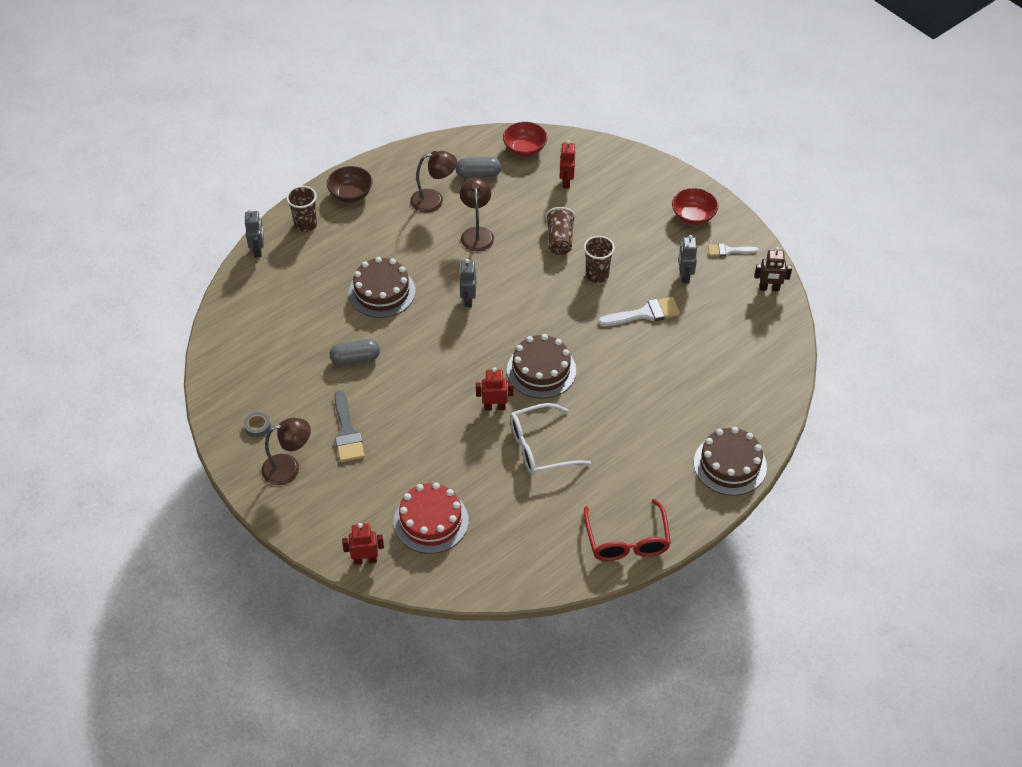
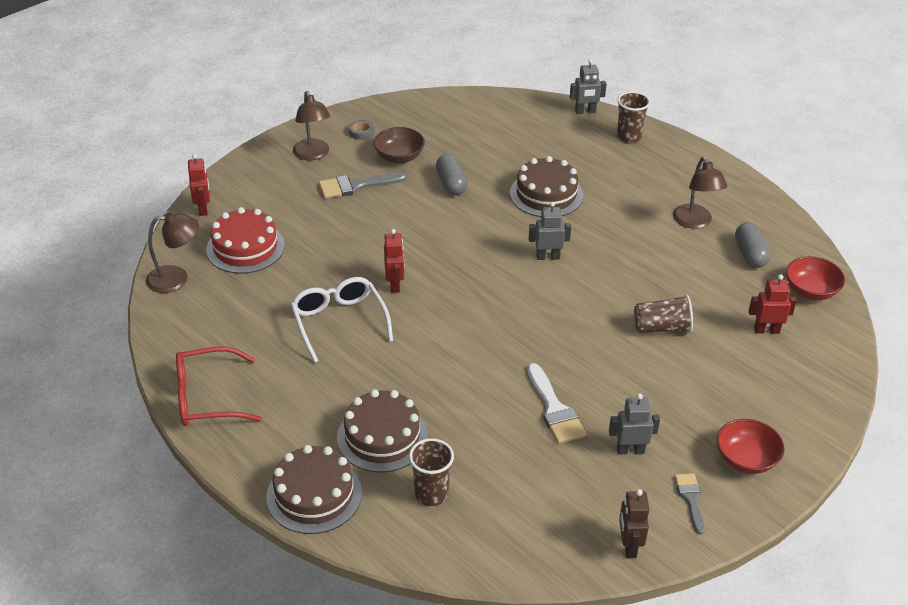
camera: 85 degrees right, 10 degrees down
(351, 194) = (683, 163): brown bowl -> brown bowl (399, 157)
(477, 233) = (652, 258): brown lamp -> brown lamp (176, 278)
(541, 370) = (450, 319): brown cake -> brown cake (382, 436)
(597, 275) = (611, 363): brown cup -> brown cup (431, 494)
(728, 250) = (690, 499): white brush -> grey brush

